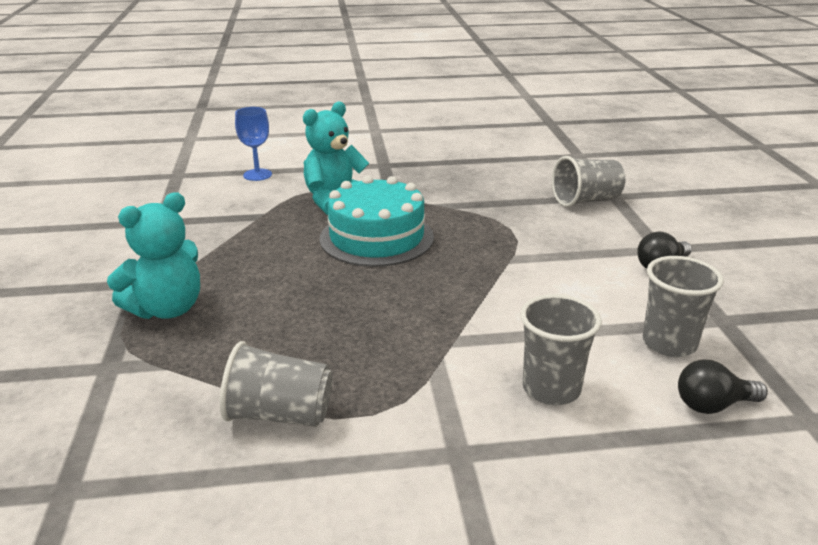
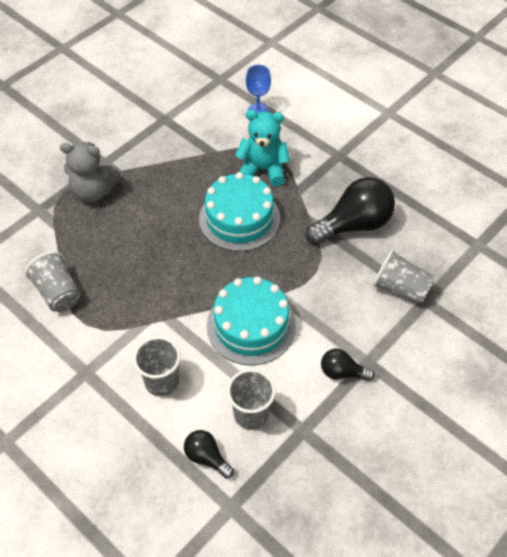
camera: 50 degrees right, 25 degrees up
(167, 309) = (94, 191): turquoise teddy bear -> grey teddy bear
(478, 190) = (353, 225): none -> black light bulb
(536, 290) = (251, 325): none -> turquoise cake

